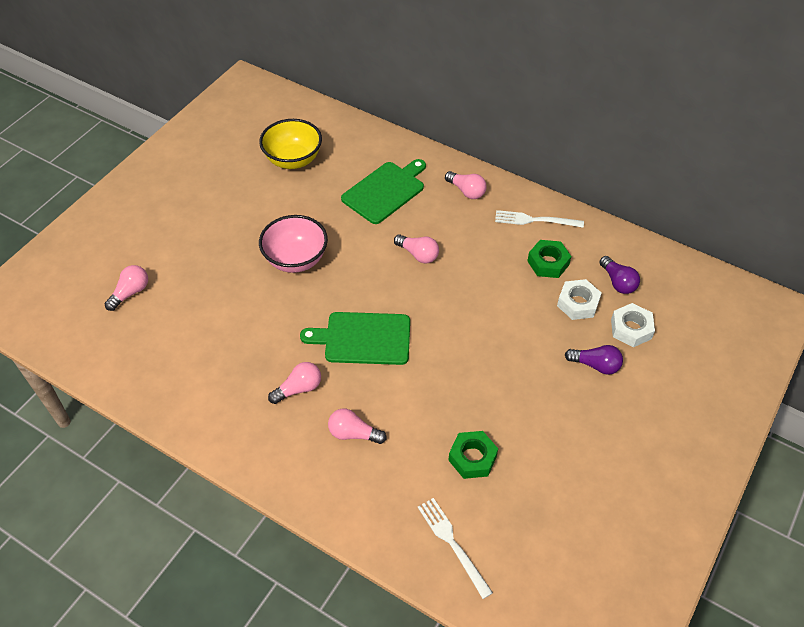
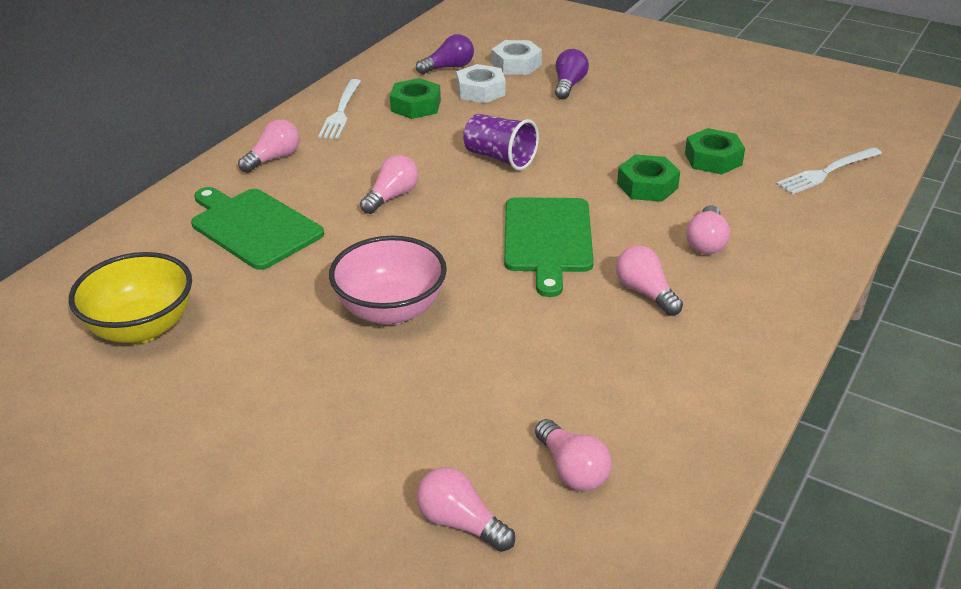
camera: 90 degrees left, 15 degrees down
(154, 339) = (572, 470): none -> pink light bulb
(431, 405) = (647, 186): none -> green nut
(470, 314) = (500, 158): none -> purple cup

